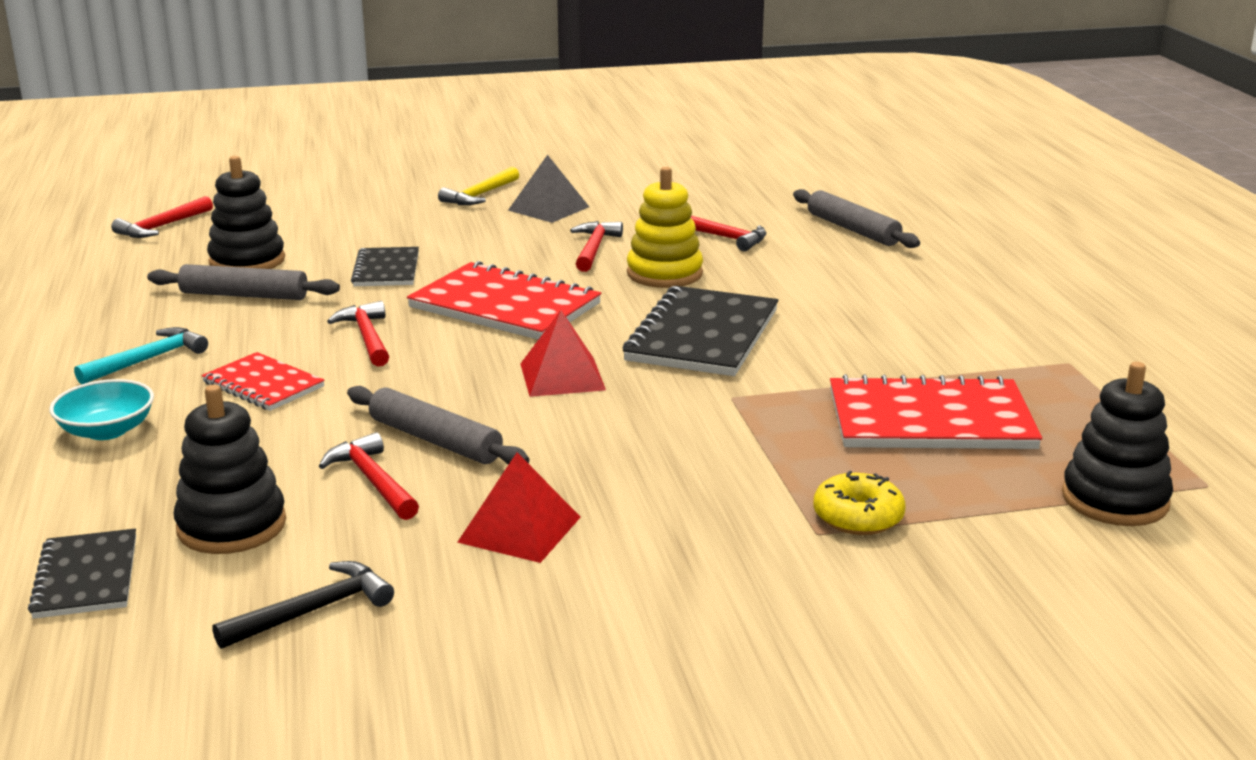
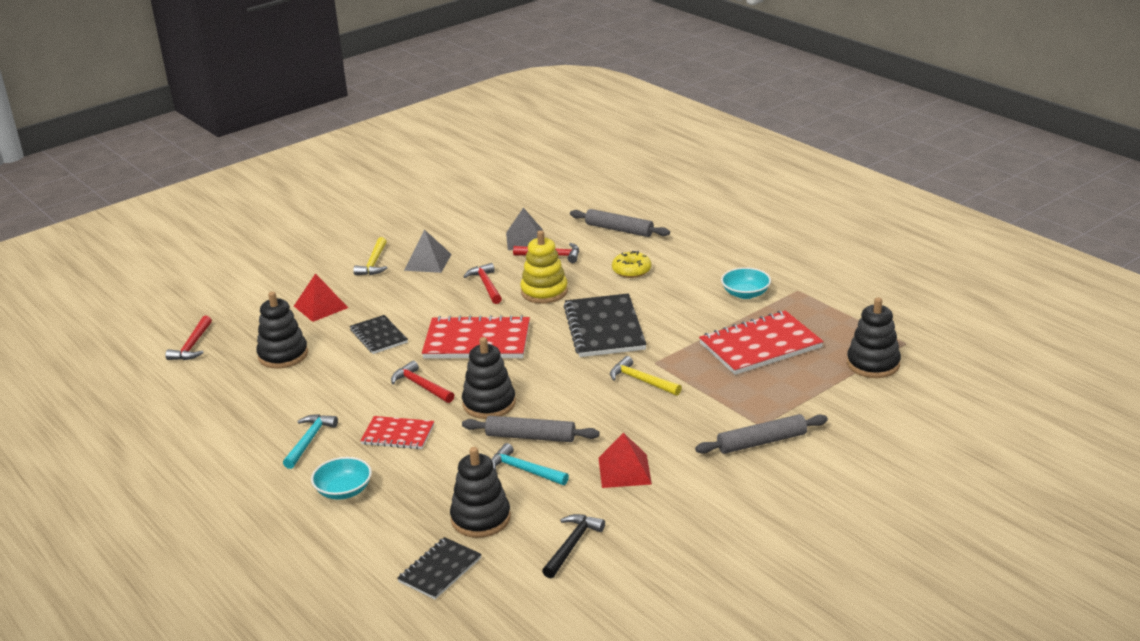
camera: 25 degrees left, 5 degrees up
(86, 577) = (440, 570): black notebook -> black notebook turned 75 degrees clockwise
(244, 295) = (312, 380): grey rolling pin -> grey rolling pin (762, 442)
(372, 481) = (524, 470): red hammer -> turquoise hammer
(429, 383) = (489, 404): none -> black stacking toy
(562, 376) = (556, 377): red pyramid -> red pyramid (320, 307)
(684, 415) = (641, 381): none -> yellow hammer
(706, 213) = (525, 239): none -> grey pyramid
(858, 517) = (771, 411): yellow donut -> yellow donut (631, 270)
(973, 346) = (745, 294): none -> turquoise bowl

